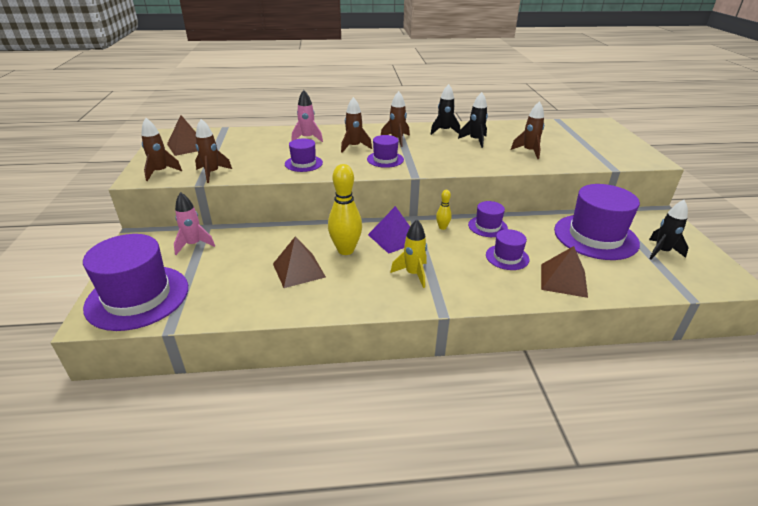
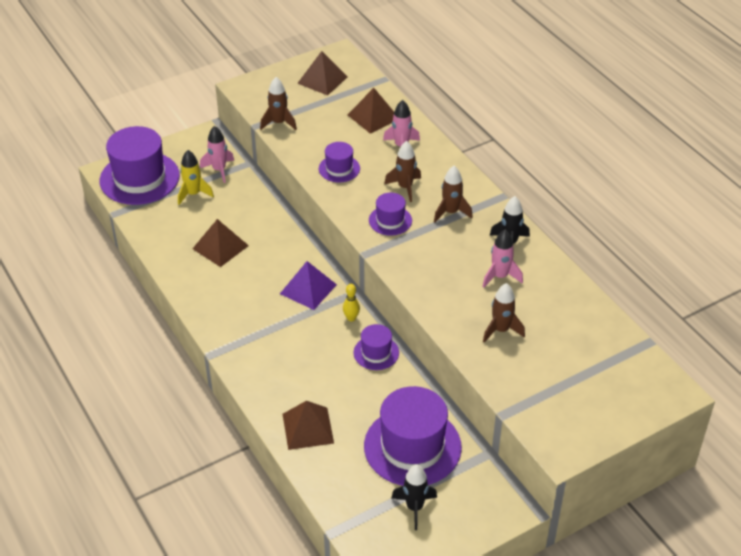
camera: 65 degrees right, 10 degrees up
(161, 172) = (260, 93): brown rocket -> none
(261, 139) = (373, 117): none -> brown pyramid
(345, 250) = (267, 264): yellow bowling pin -> none
(413, 274) = (256, 320): yellow rocket -> yellow rocket (193, 194)
(475, 140) = (500, 276): black rocket -> pink rocket
(507, 257) = (324, 379): purple hat -> none

